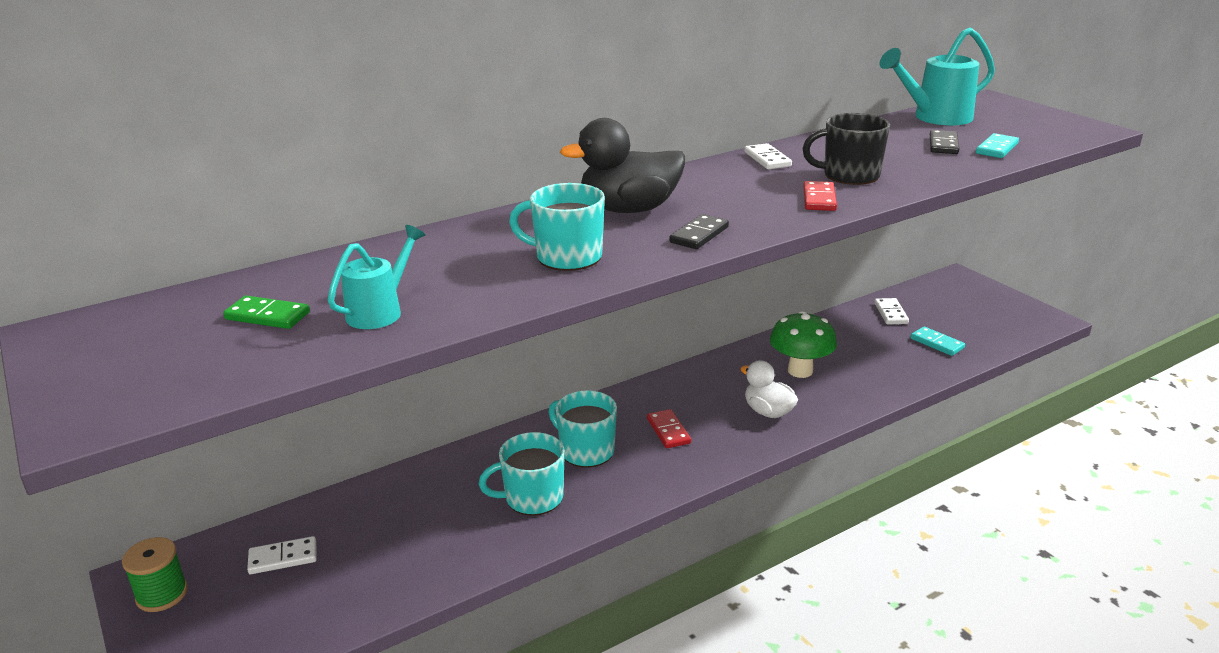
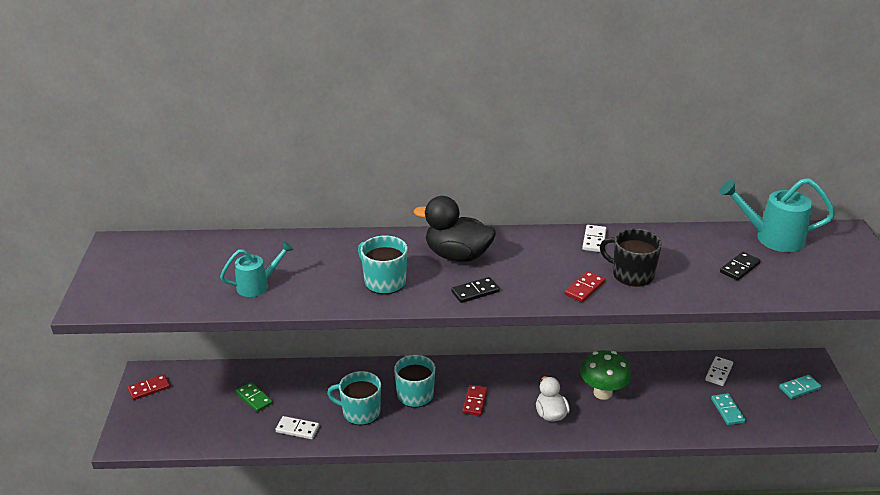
camera: 30 degrees right, 5 degrees up
(162, 594) = (149, 388): green spool -> red domino
(267, 316) = (206, 268): green domino -> green domino (254, 398)
(283, 558) = (213, 393): white domino -> white domino (297, 429)
(996, 148) = (776, 285): turquoise domino -> turquoise domino (799, 388)

